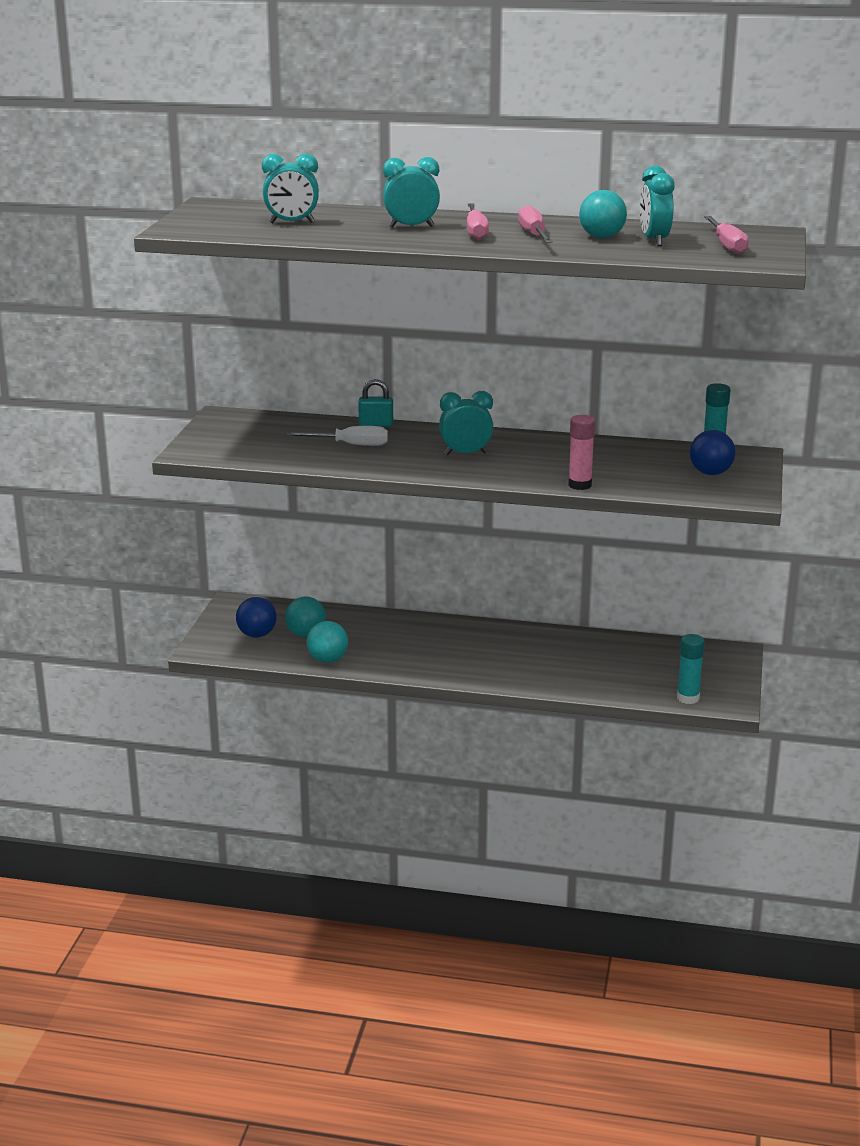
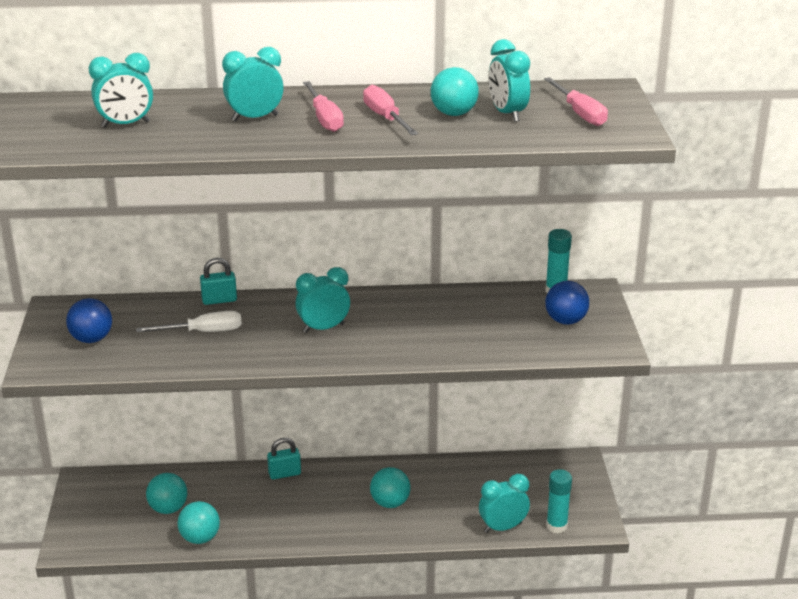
camera: 15 degrees left, 5 degrees up
(257, 635) = (118, 518): blue ball -> blue ball (91, 339)
(428, 623) = (284, 474): none -> turquoise padlock
(524, 658) = (390, 503): none -> turquoise ball
(580, 485) = (450, 355): pink glue stick -> none
(631, 692) = (503, 527): none -> turquoise clock

